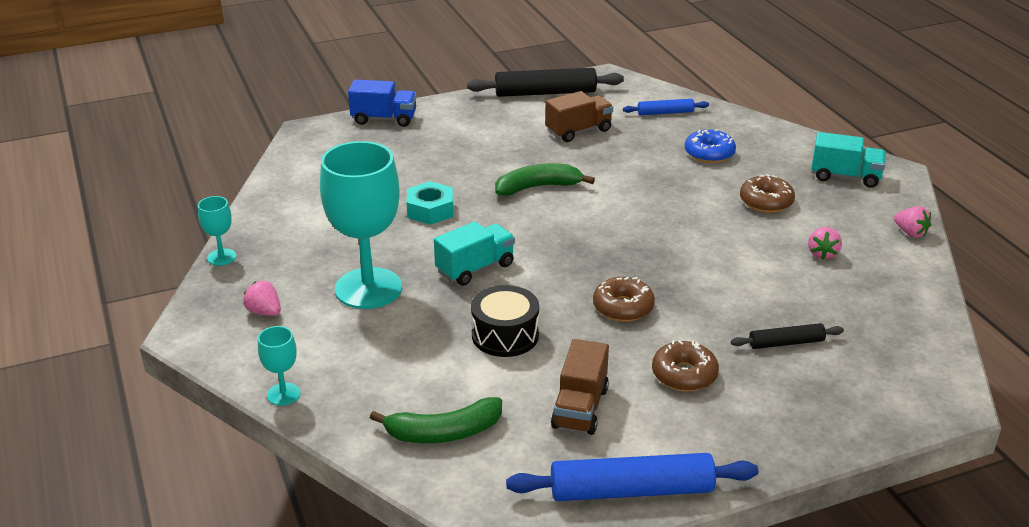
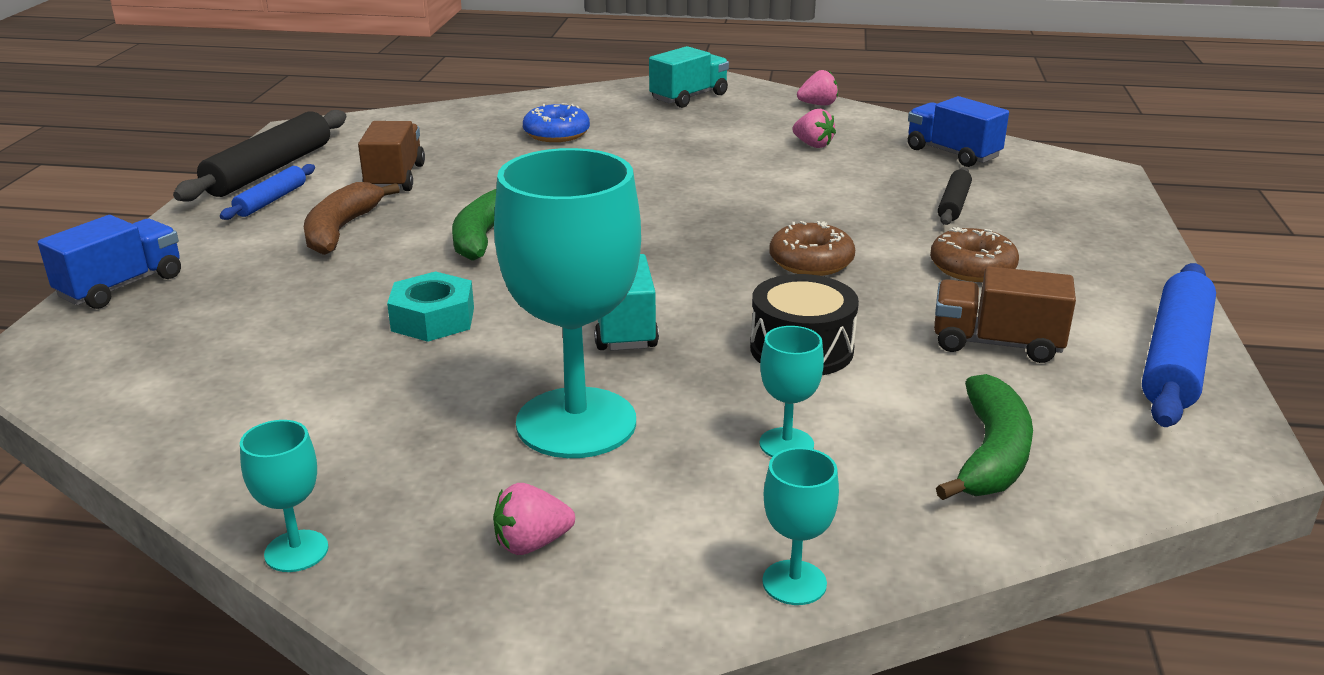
camera: 60 degrees left, 5 degrees down
(399, 359) = (786, 444): none -> turquoise goblet
(498, 144) = (342, 230): none -> brown banana
(580, 408) = (996, 344): brown truck -> brown truck turned 150 degrees clockwise
(665, 113) = (437, 128): blue rolling pin -> blue rolling pin (271, 200)
(766, 202) = (688, 139): brown donut -> none
(889, 320) = (952, 153): none -> blue truck

